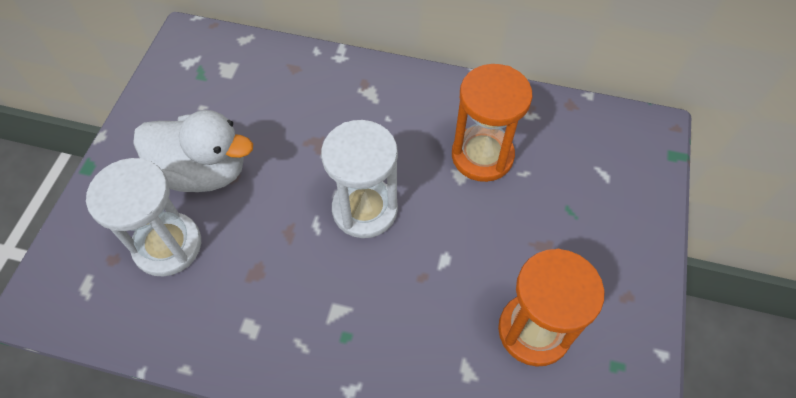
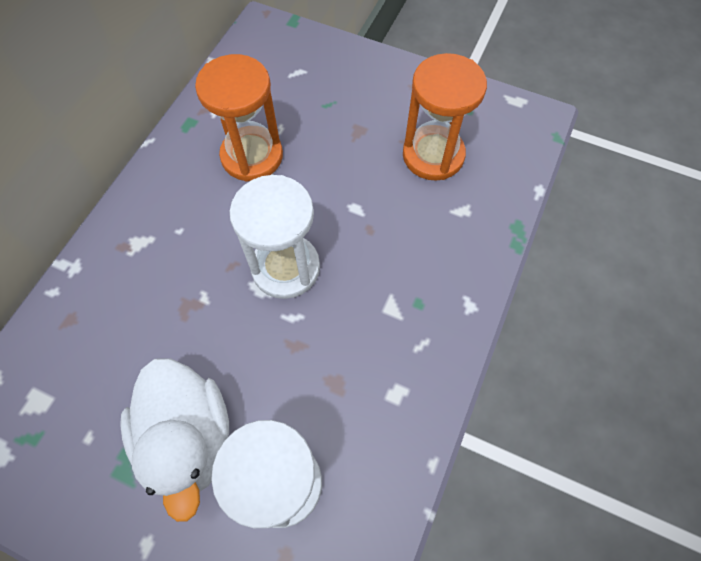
camera: 80 degrees left, 5 degrees up
(203, 171) = (189, 438): white duck -> white duck turned 135 degrees clockwise

